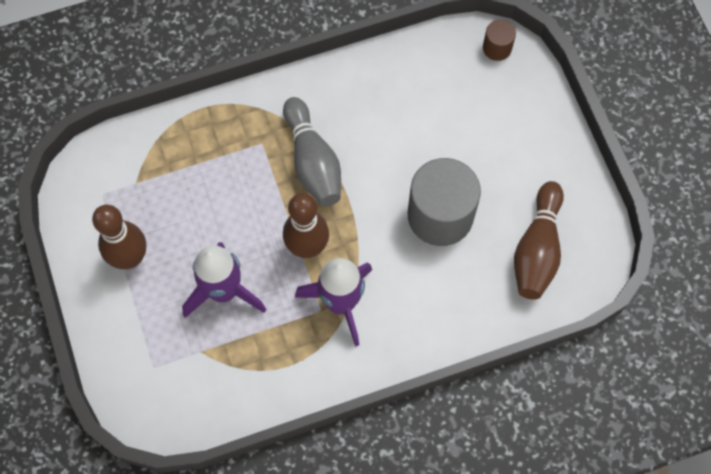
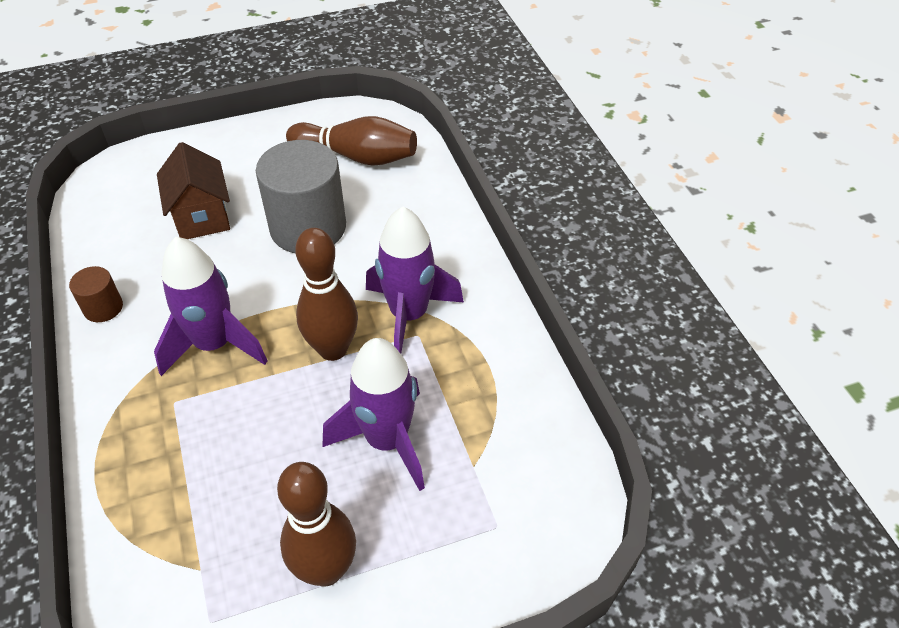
camera: 90 degrees left, 20 degrees down
(313, 162) = (214, 344): grey bowling pin -> purple rocket
(450, 129) = (202, 217): none -> brown house
(497, 48) = (110, 178): brown cylinder -> brown cylinder (103, 308)

